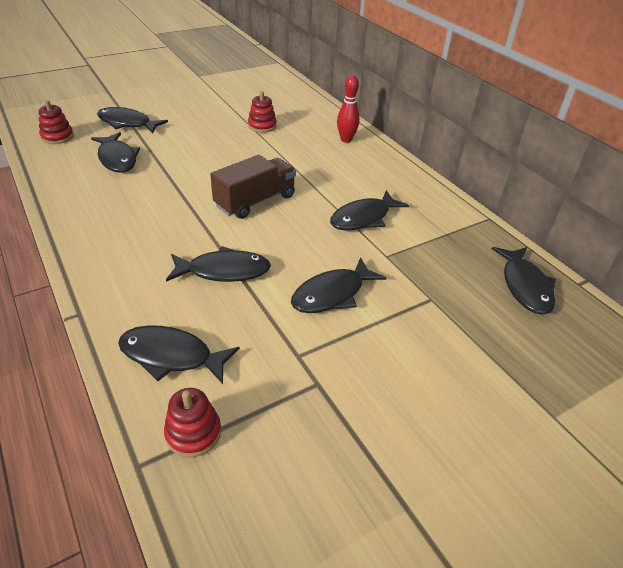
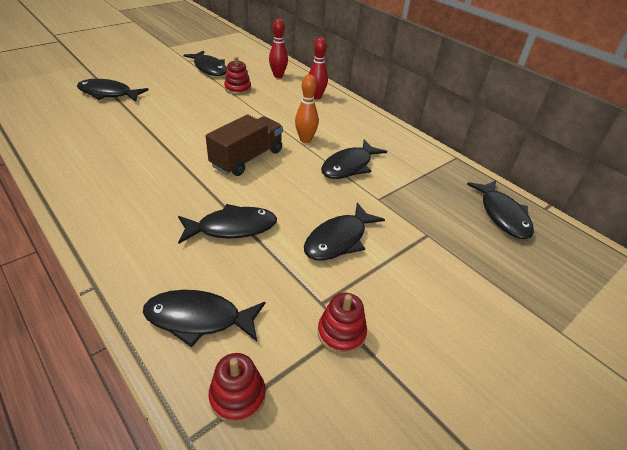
camera: 10 degrees left, 0 degrees up
(57, 137) = (40, 110): red stacking toy -> red stacking toy (341, 333)
(117, 159) = (105, 128): black fish -> black fish (209, 68)
(309, 114) = (278, 76): none -> red bowling pin
(322, 186) = (305, 140): none -> orange bowling pin

